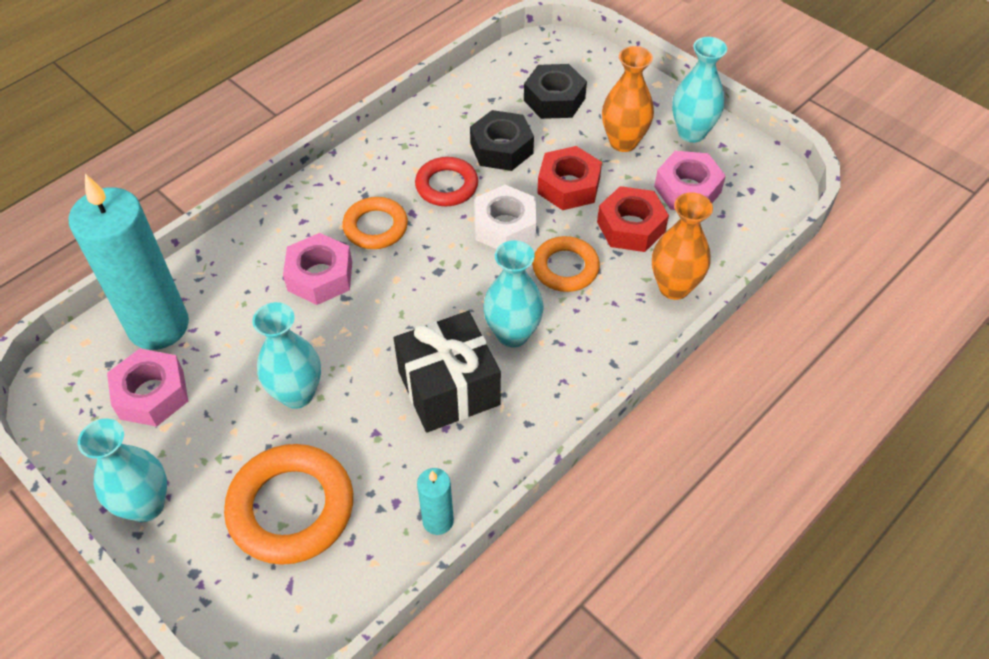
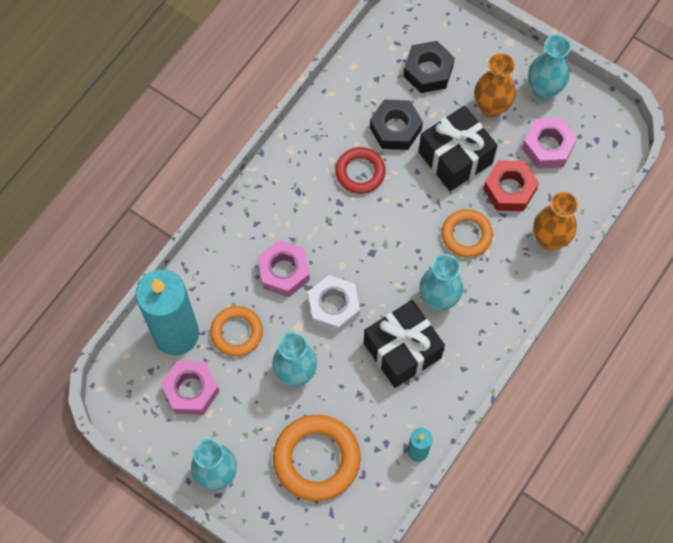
camera: 10 degrees left, 15 degrees up
(375, 227) = (314, 220): orange ring -> orange ring (236, 332)
(505, 226) = (413, 204): white nut -> white nut (333, 307)
(568, 186) = (455, 158): red nut -> black gift

